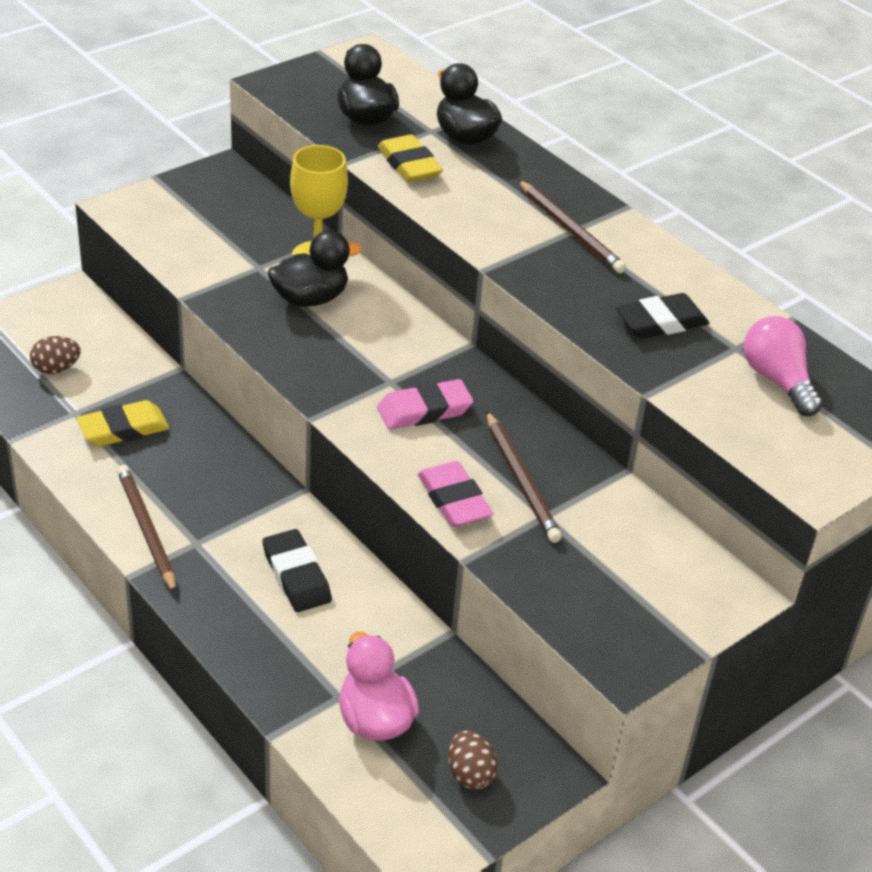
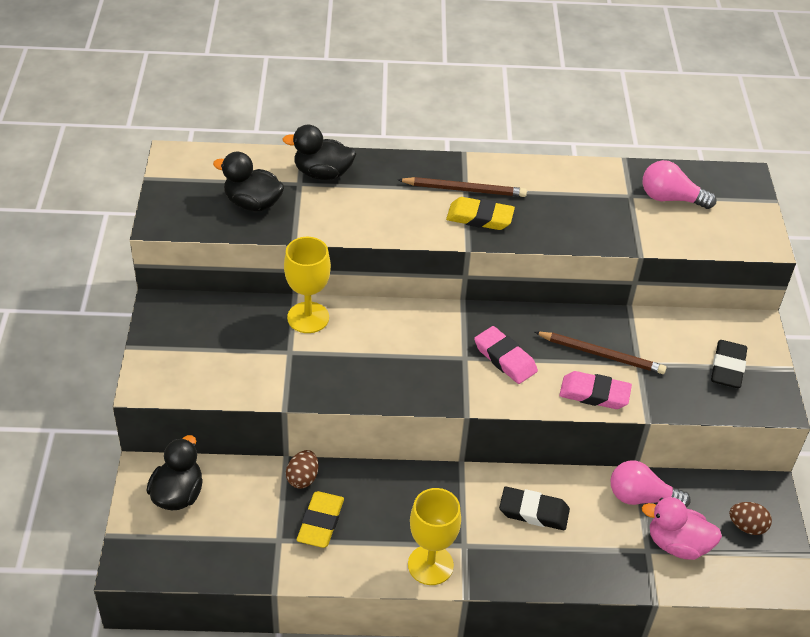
camera: 50 degrees left, 5 degrees up
(56, 369) = (221, 525): brown egg -> brown egg (302, 478)
(146, 530) = (430, 565): brown pencil -> yellow goblet
(310, 298) = (348, 346): black duck -> black duck (178, 494)
(409, 164) = (326, 215): yellow eraser -> yellow eraser (480, 217)
(412, 656) = (641, 497): none -> pink light bulb
(424, 410) = (505, 358): pink eraser -> pink eraser turned 60 degrees counterclockwise
(661, 322) = (583, 209): black eraser -> black eraser (728, 367)

